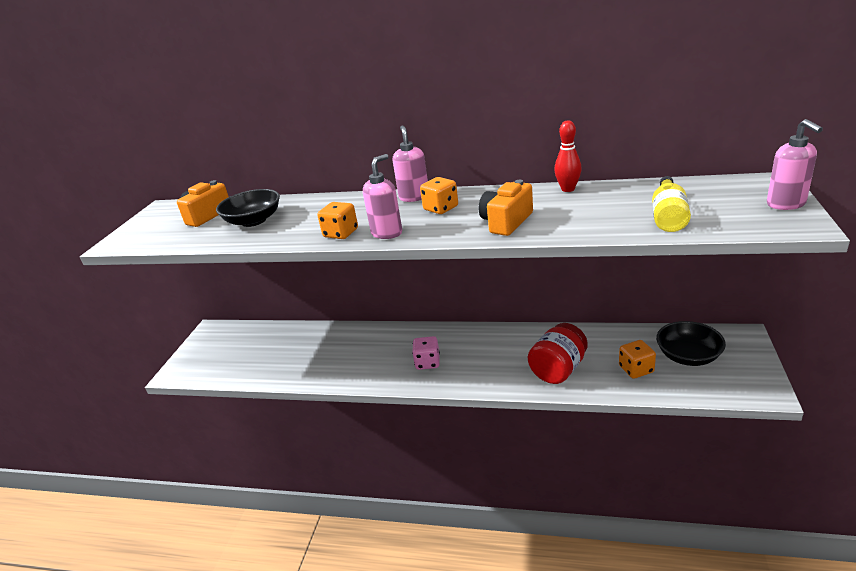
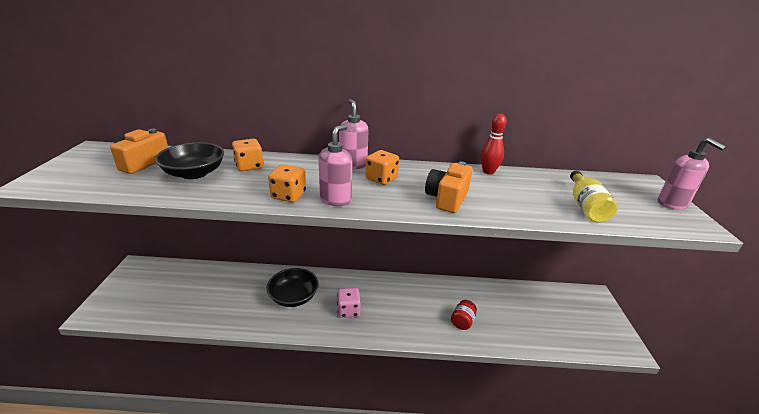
camera: 15 degrees left, 0 degrees up
(558, 370) = (462, 322): red jar -> red jar, size x0.56
(636, 369) = (524, 323): orange dice -> orange dice (249, 166)
(688, 356) = (560, 312): black bowl -> black bowl (293, 297)

